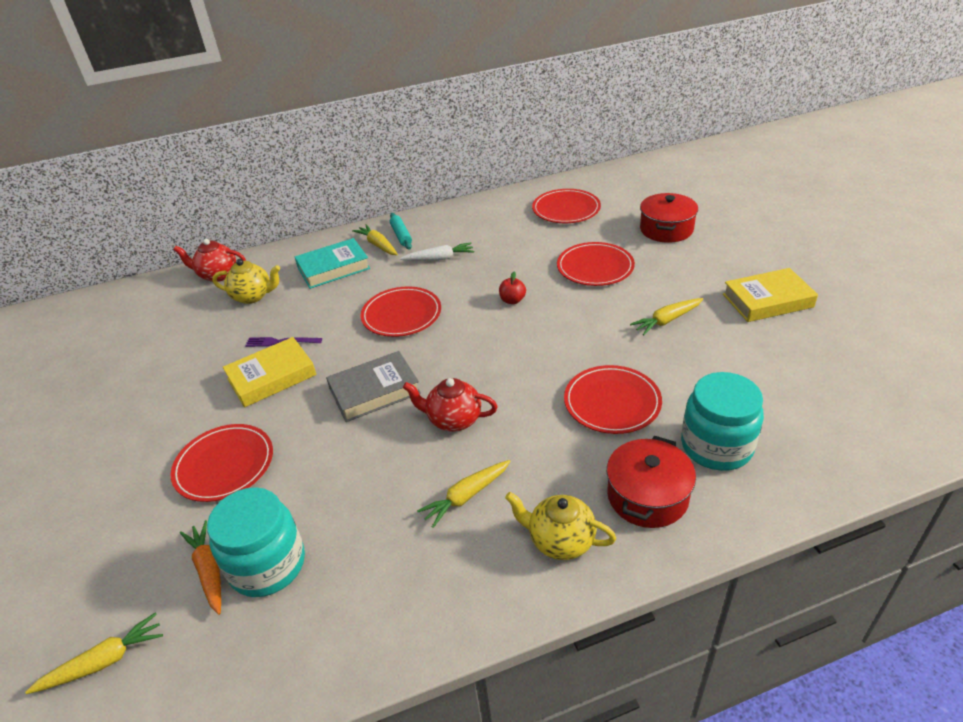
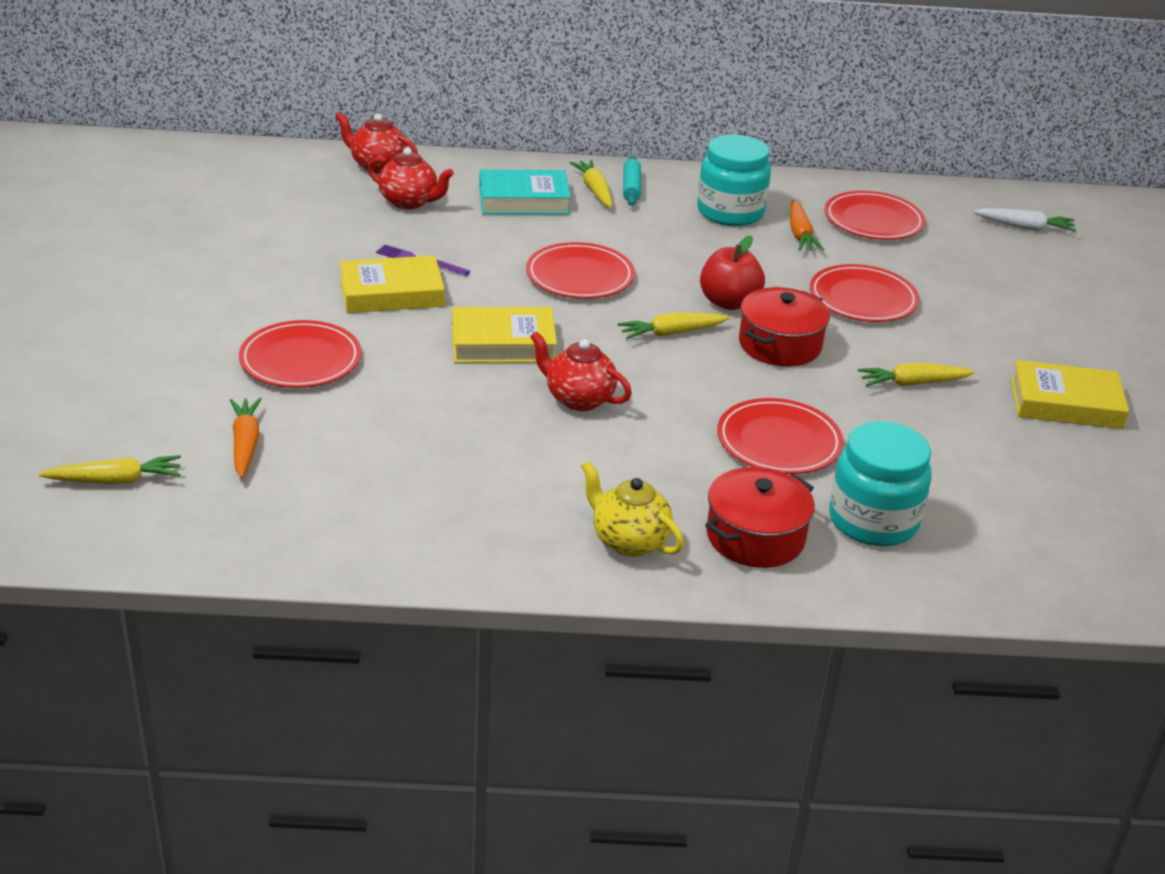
camera: 15 degrees right, 5 degrees down
(253, 296) = (410, 202): yellow teapot -> red teapot
(267, 565) = (306, 459): turquoise jar -> turquoise jar (730, 212)
(374, 391) = (503, 343): grey book -> yellow book
(439, 259) = (664, 229): white carrot -> white carrot (1024, 227)
(466, 496) = (550, 471): yellow carrot -> yellow carrot (672, 333)
(512, 300) = (728, 302): red apple -> red apple, size x1.71
(527, 233) = (800, 234): none -> orange carrot
(666, 229) = (994, 284): red pot -> red pot (779, 345)

